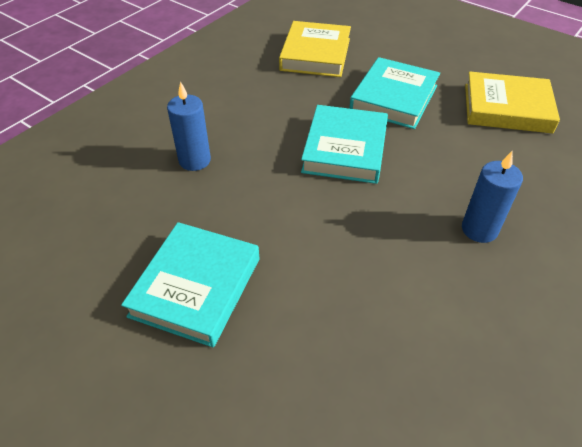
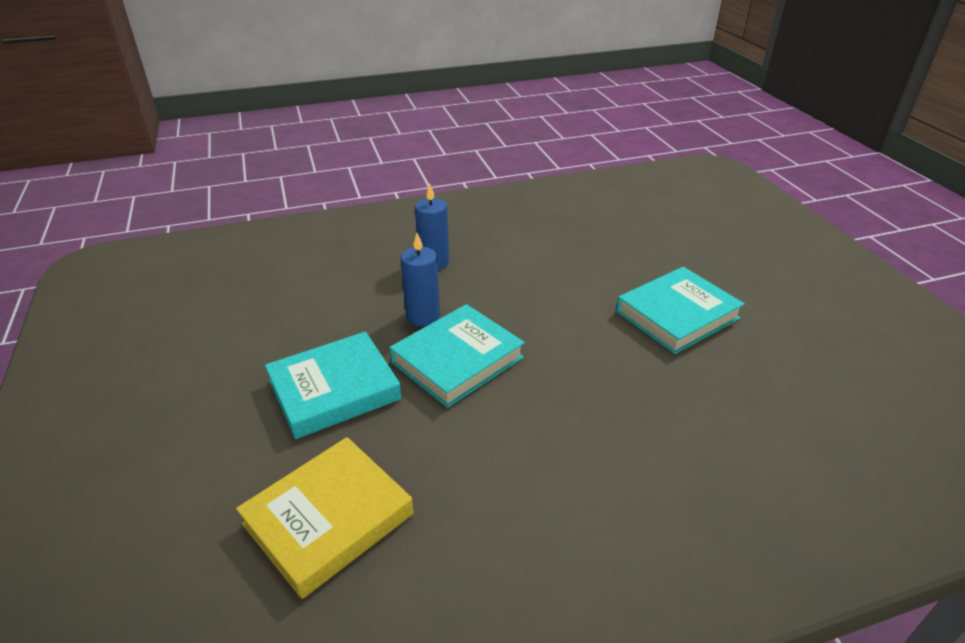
camera: 145 degrees left, 10 degrees down
(194, 160) = (626, 422): blue candle -> blue candle (423, 316)
(507, 108) = (254, 324): yellow book -> none

